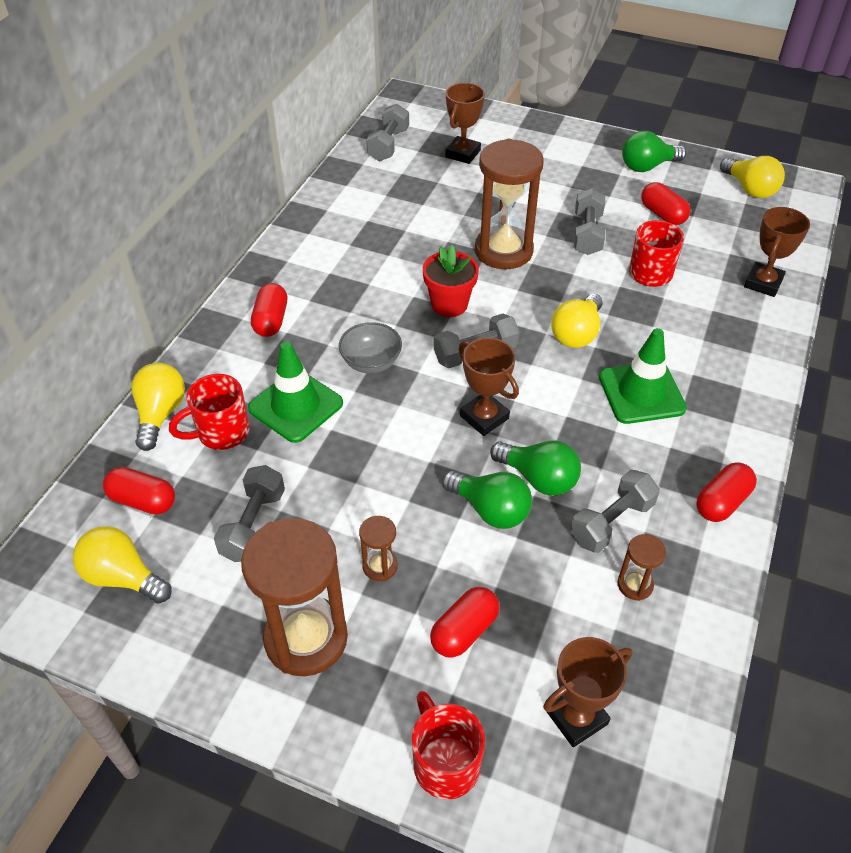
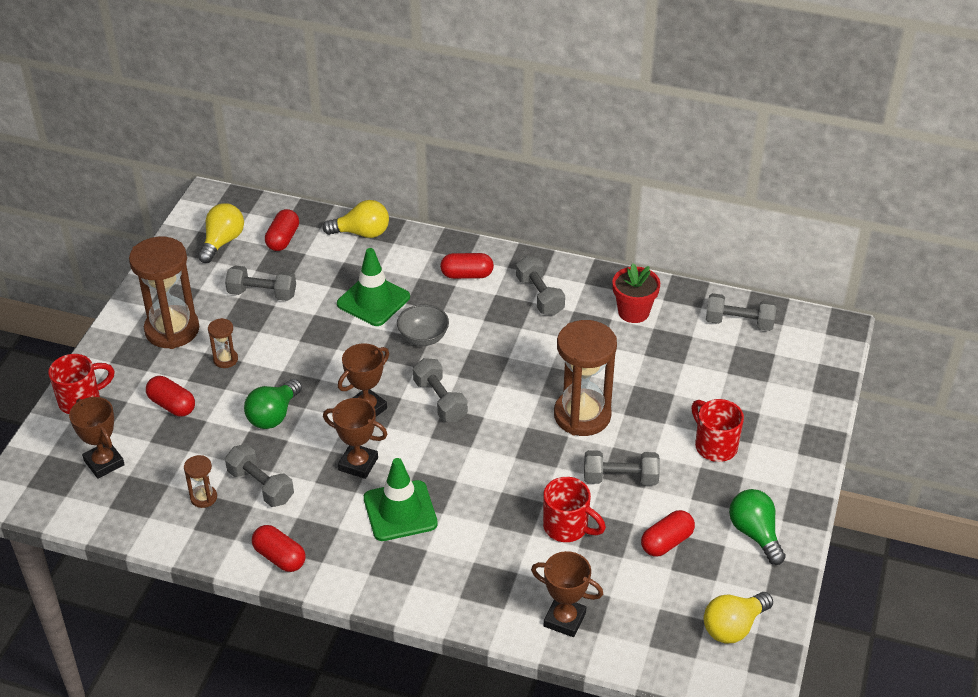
camera: 85 degrees right, 5 degrees down
(221, 433) = (345, 266): red mug -> red mug (714, 446)
(321, 266) = (540, 296): none -> grey dumbbell
(449, 304) = (500, 381): red flower pot -> red flower pot (633, 312)
(462, 154) = (738, 379): brown trophy -> brown trophy (358, 464)
(538, 478) = (303, 442): green light bulb -> none
(577, 333) = (472, 468): yellow light bulb -> none

